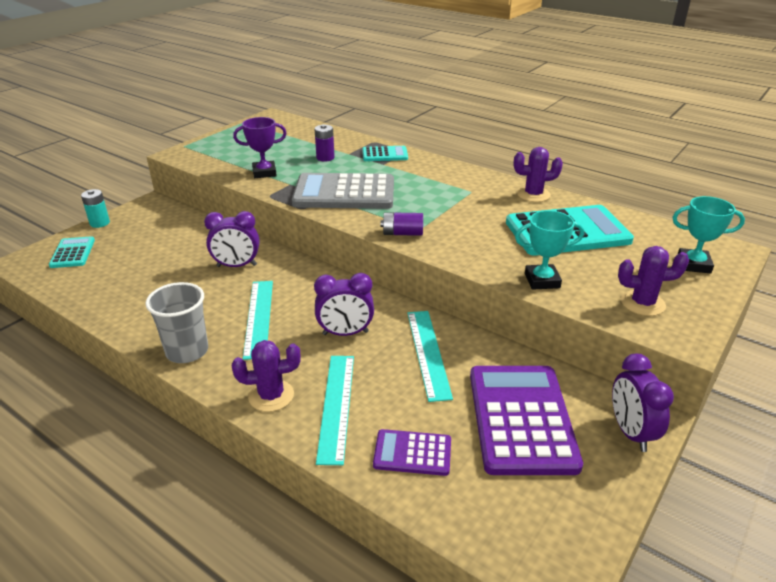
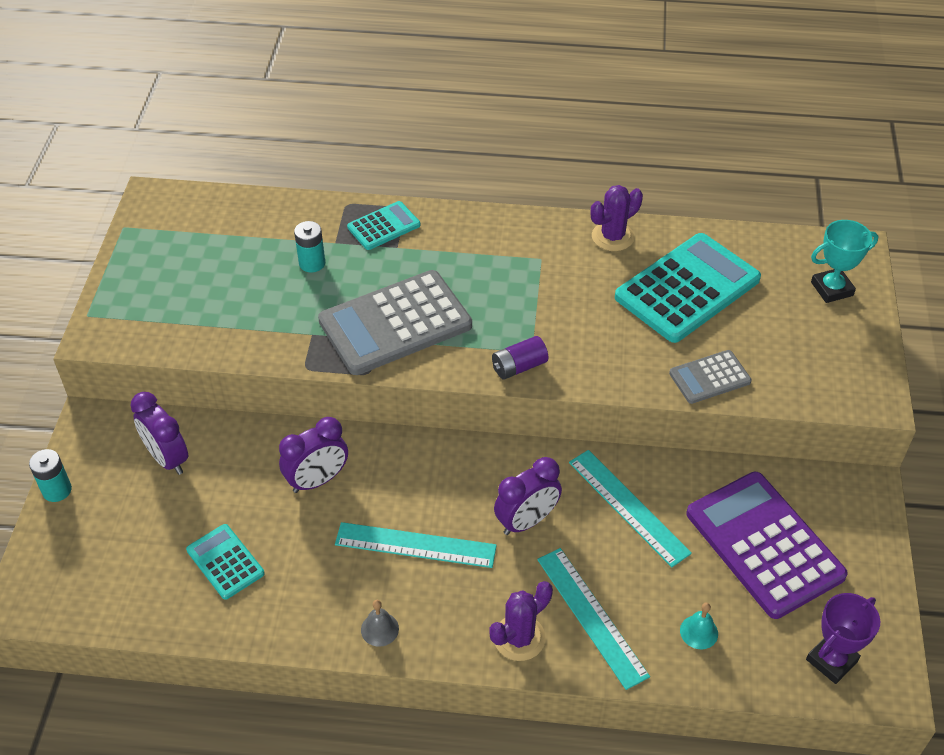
camera: 30 degrees left, 15 degrees up
(72, 253) = (78, 557): turquoise calculator -> turquoise calculator (225, 562)
(187, 351) = (379, 629): grey cup -> grey bell
(259, 317) = (415, 545): turquoise ruler -> turquoise ruler turned 45 degrees counterclockwise
(264, 173) = (258, 326): purple trophy -> purple trophy (831, 660)
(325, 158) = (312, 263): purple battery -> turquoise battery
(412, 453) = (699, 632): purple calculator -> turquoise bell
(542, 281) = (709, 377): turquoise trophy -> grey calculator
(630, 432) = (860, 513): purple clock -> purple clock (167, 458)
(642, 303) = (817, 368): purple cactus -> none

